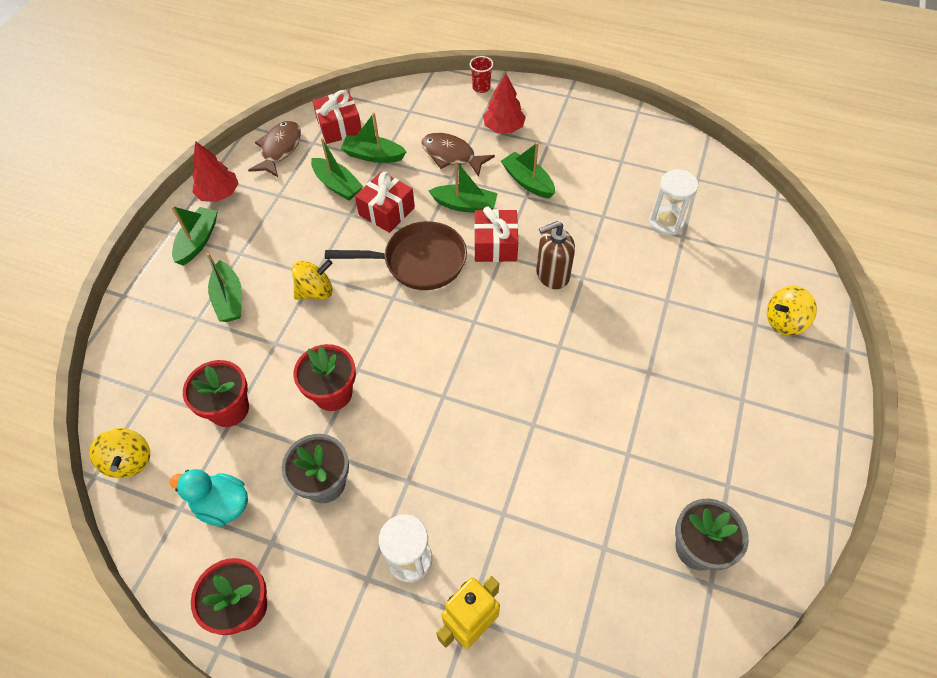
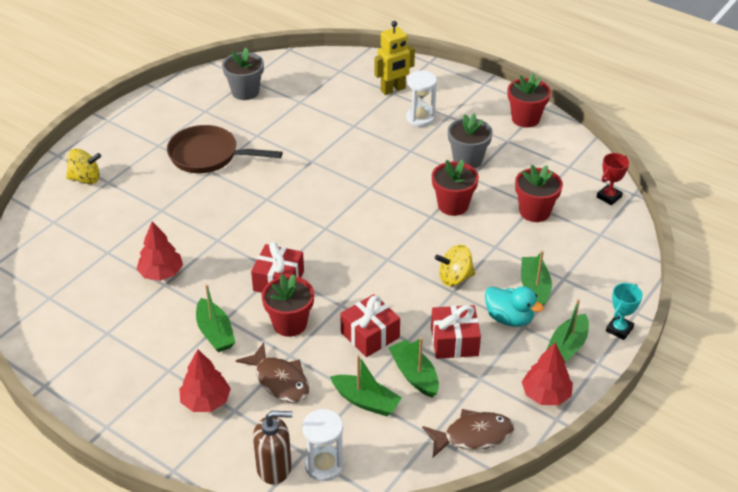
camera: 165 degrees left, 15 degrees down
(129, 461) = (609, 197): yellow spinning top -> red trophy
(143, 272) = (619, 329): none -> turquoise trophy
(222, 505) = (539, 163): turquoise duck -> turquoise duck (509, 318)
(280, 149) = (473, 436): brown fish -> brown fish turned 135 degrees counterclockwise
(339, 127) = (396, 449): red gift -> red gift (454, 341)
(419, 261) = (354, 282): brown pan -> brown pan (208, 156)
(465, 205) = (290, 324): green boat -> red flower pot
(481, 87) = (202, 465): red cup -> none
(552, 275) = (242, 247): brown soap dispenser -> brown soap dispenser (274, 467)
(614, 226) = (161, 273): none -> red tree
(666, 223) = (113, 265): white hourglass -> white hourglass (324, 465)

